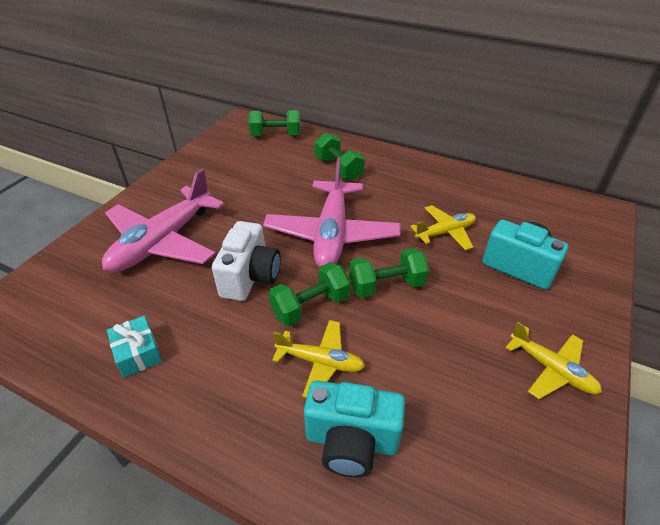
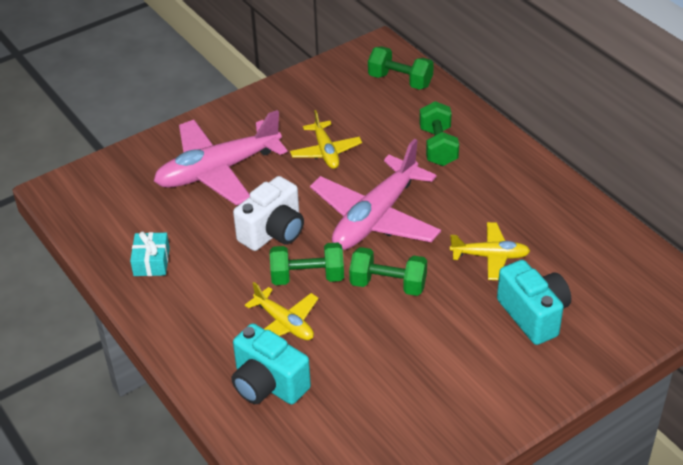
camera: 30 degrees right, 0 degrees up
(551, 369) = (471, 405): yellow plane -> yellow plane (326, 152)

